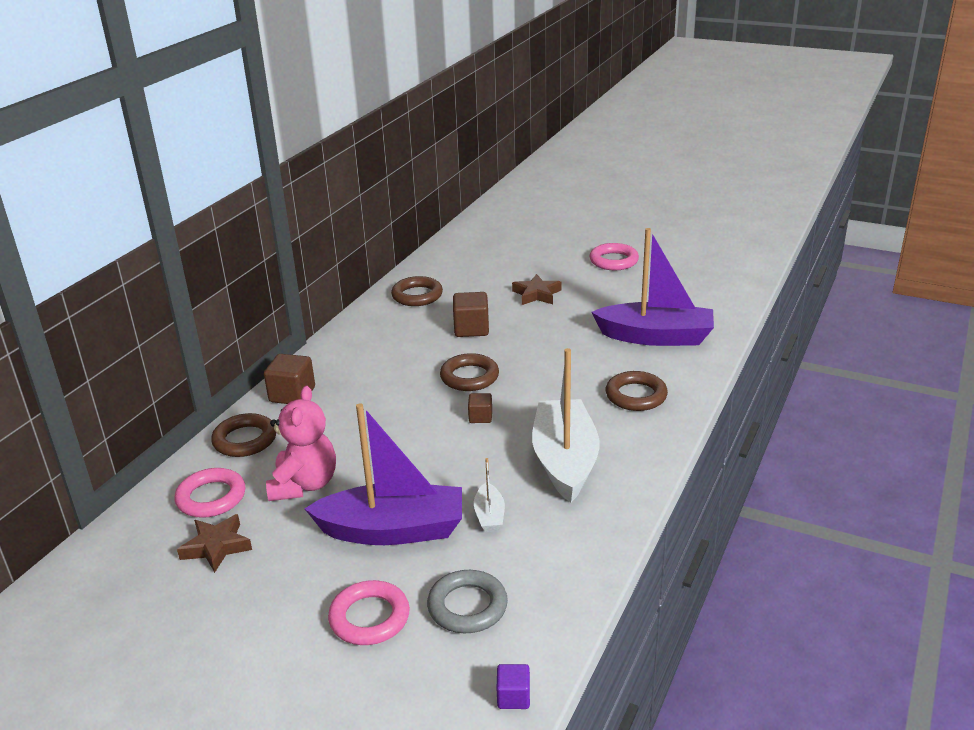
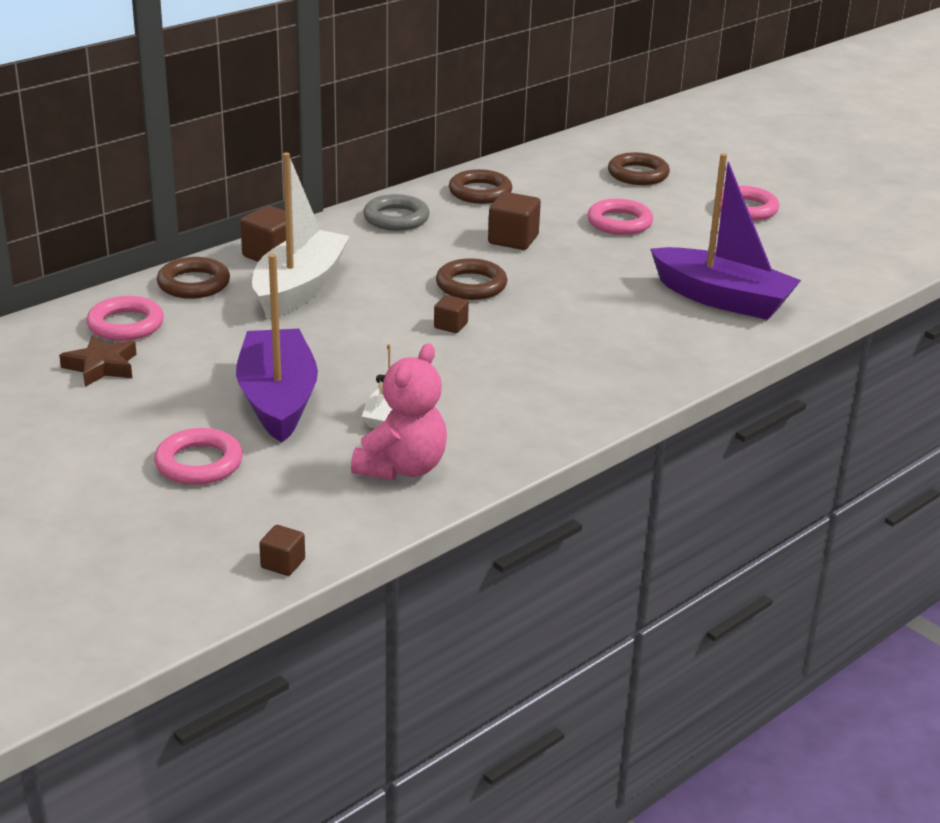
camera: 20 degrees right, 0 degrees up
(304, 485) = (222, 338): pink teddy bear -> pink teddy bear (402, 468)
(393, 530) = (278, 400): purple boat -> purple boat turned 120 degrees counterclockwise
(467, 606) = (299, 482): grey ring -> grey ring (396, 218)
(513, 697) = (283, 563): purple cube -> brown cube
(536, 294) = (619, 222): brown star -> pink ring
(565, 461) = (507, 389): white boat -> white boat (299, 288)
(636, 395) = (643, 350): brown ring -> brown ring (638, 174)

